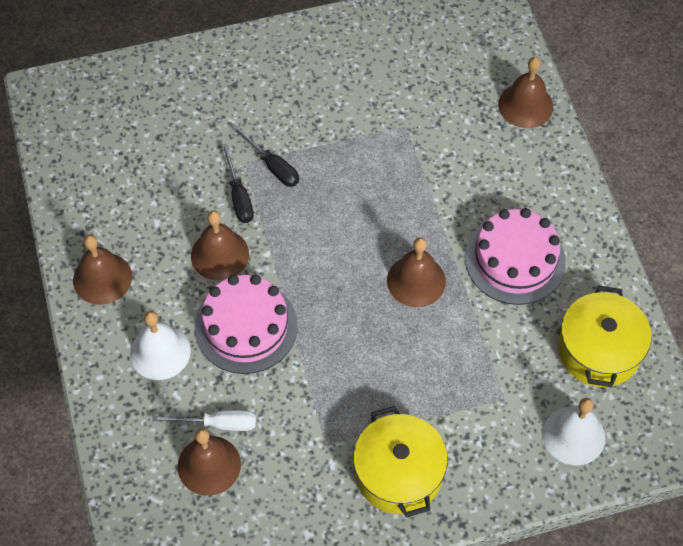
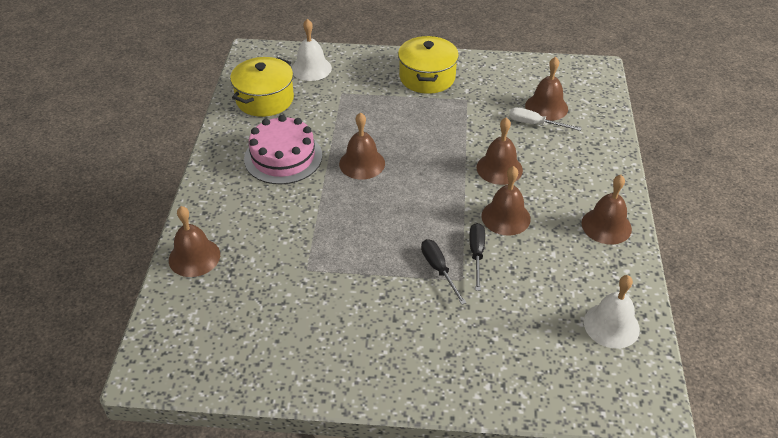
camera: 160 degrees left, 15 degrees down
(160, 352) = (567, 170): white bell -> white bell (611, 325)
(246, 326) = (499, 168): pink cake -> brown bell

